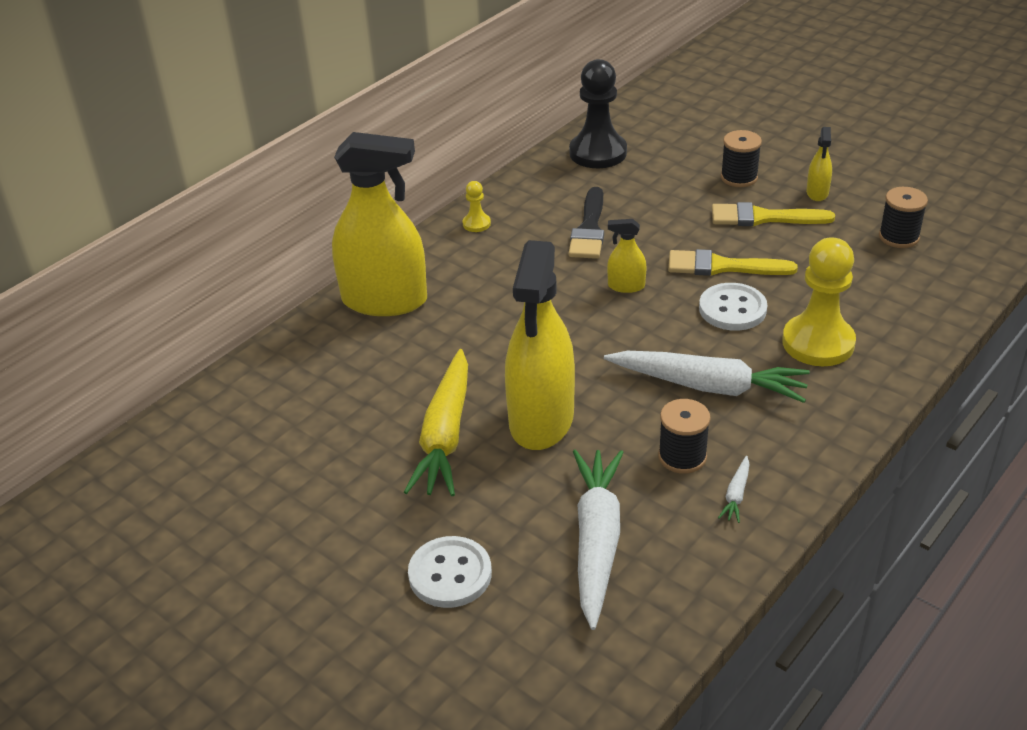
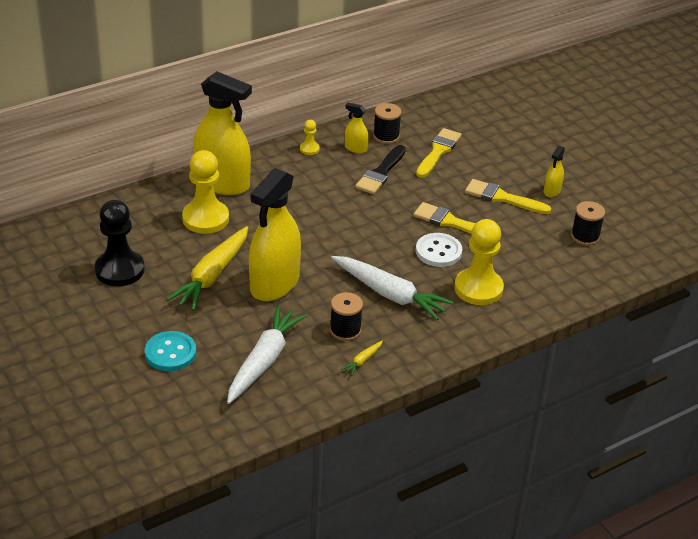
camera: 15 degrees right, 0 degrees up
(389, 356) = (205, 219): none -> yellow pawn
(450, 574) = (170, 353): white button -> turquoise button
(598, 153) = (421, 121): black pawn -> black pawn (119, 270)
(626, 286) = (380, 217): yellow spray bottle -> yellow spray bottle (355, 148)
(644, 183) = (438, 151): none -> yellow brush
(736, 494) = (362, 361): white carrot -> yellow carrot
(739, 177) = (505, 165): black spool -> black spool (386, 136)

